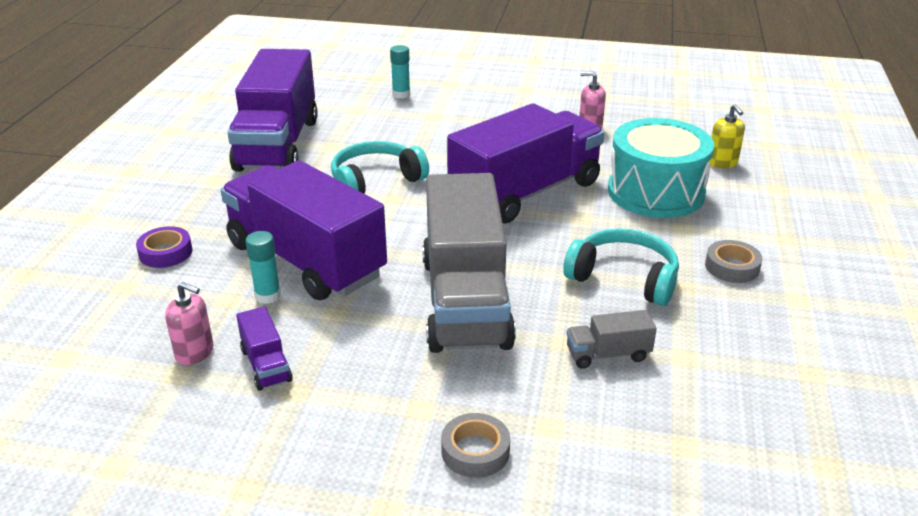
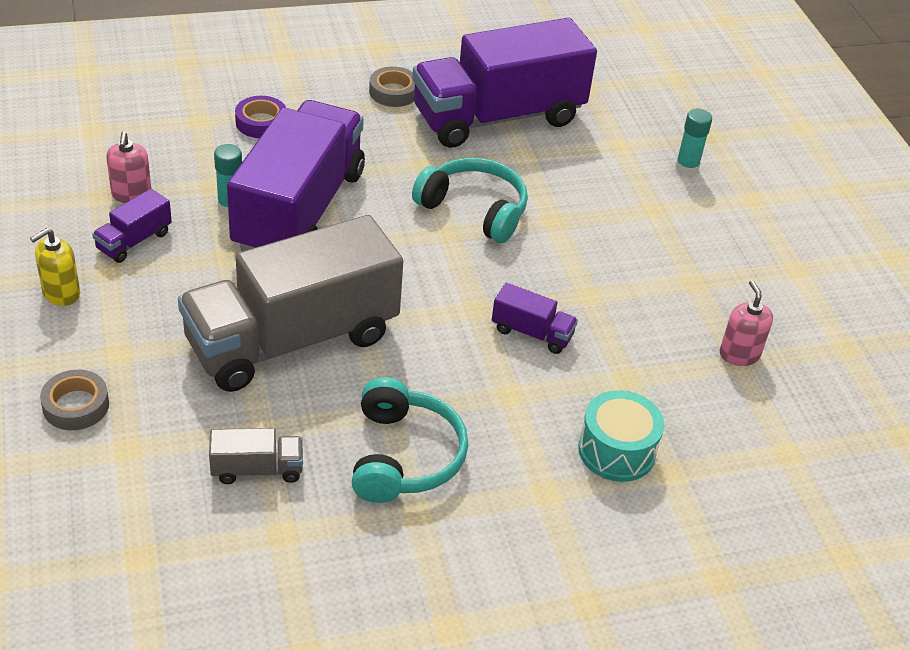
camera: 60 degrees right, 10 degrees up
(525, 193) = (532, 333): purple truck -> purple truck, size x0.40
(608, 354) = (257, 469): grey truck -> grey truck turned 120 degrees clockwise
(655, 192) = (616, 451): turquoise drum -> turquoise drum, size x0.59
(722, 163) = (748, 508): yellow soap dispenser -> yellow soap dispenser (61, 293)
(732, 267) = (485, 553): grey tape -> grey tape (393, 92)

